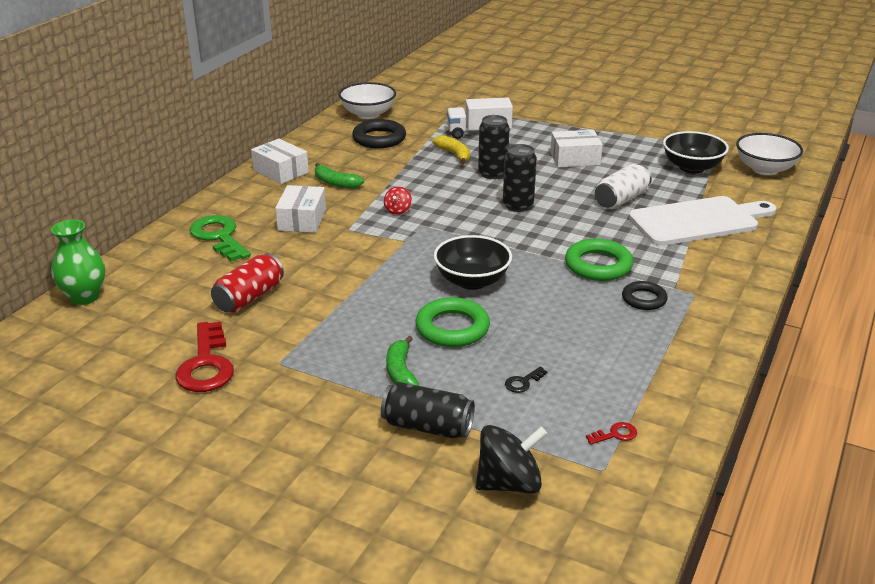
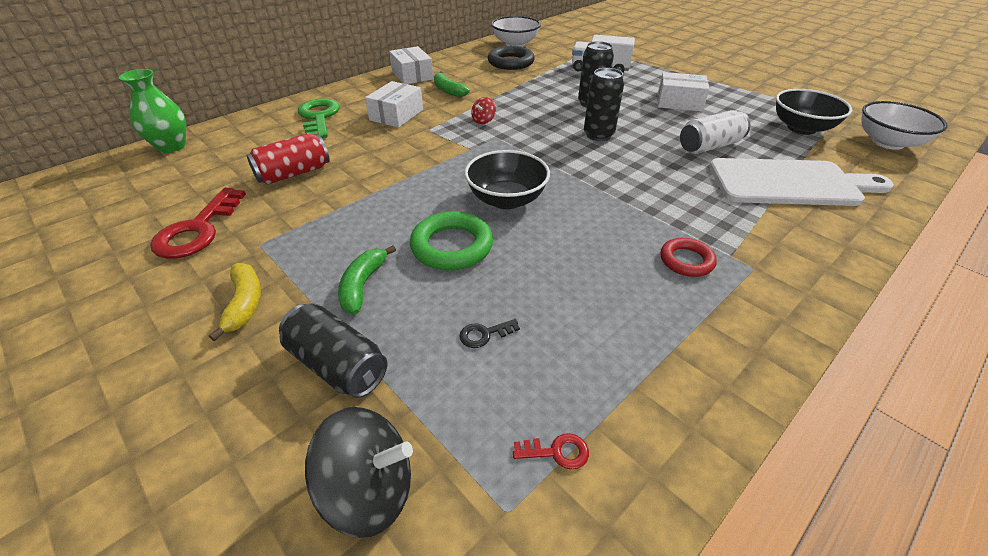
camera: 20 degrees right, 10 degrees up
(454, 154) = (566, 83): yellow banana -> yellow banana (245, 304)
(598, 265) = (650, 210): green ring -> none
(644, 299) = (686, 261): black ring -> red ring

